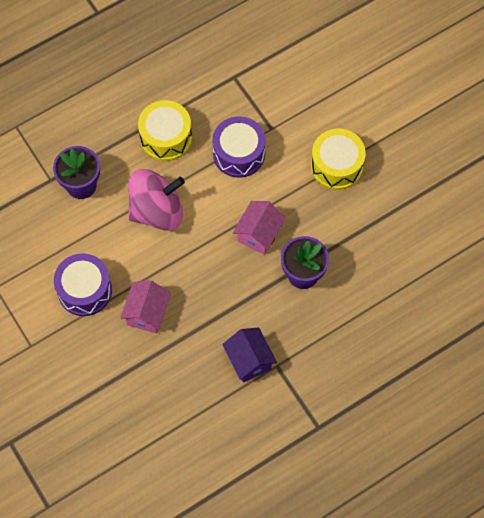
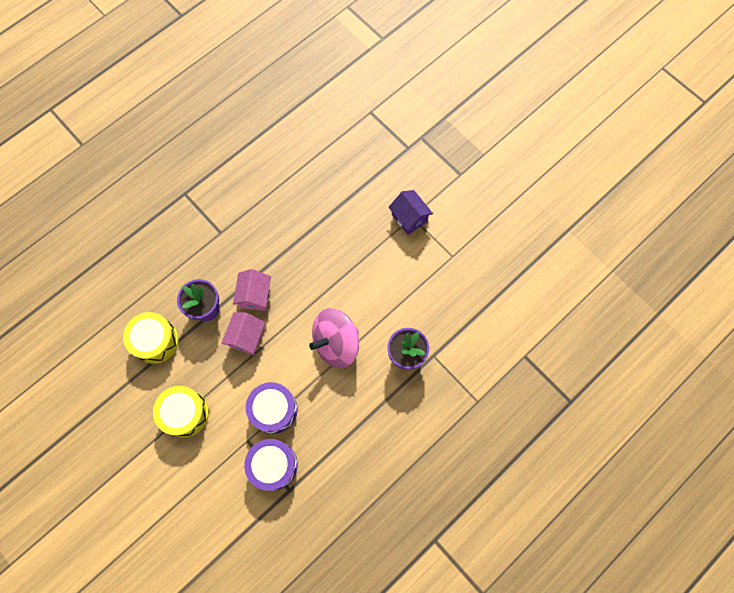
camera: 170 degrees right, 5 degrees up
(85, 290) = (381, 266): purple drum -> purple drum (273, 465)
(147, 313) = (327, 256): pink house -> pink house (255, 295)
(166, 137) = (341, 414): yellow drum -> yellow drum (155, 341)
(249, 360) = (242, 233): purple house -> purple house (409, 218)

